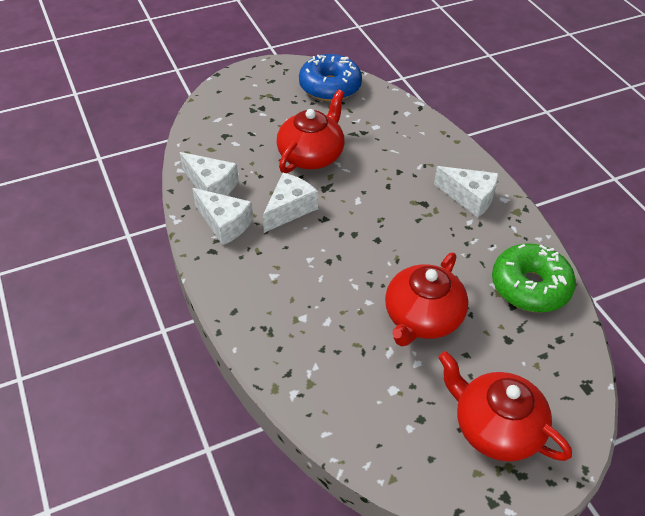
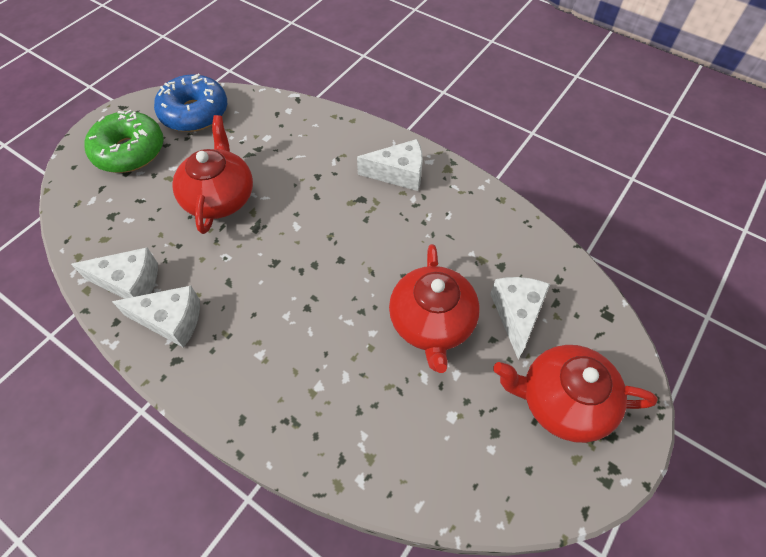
camera: 30 degrees left, 10 degrees up
(289, 209) = (232, 269): white cheese -> white cheese (516, 314)
(530, 286) = (503, 239): green donut -> green donut (129, 151)

